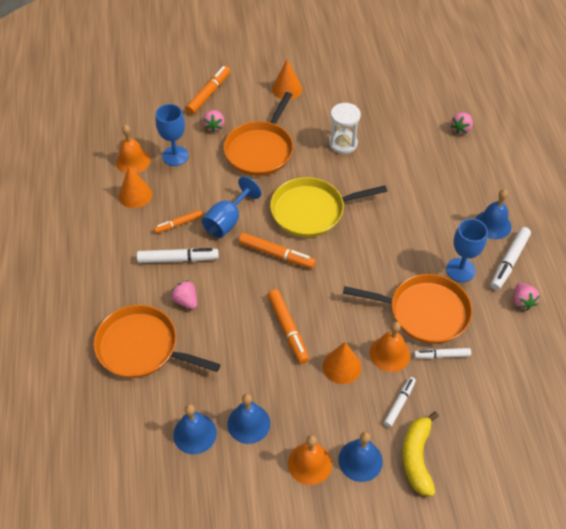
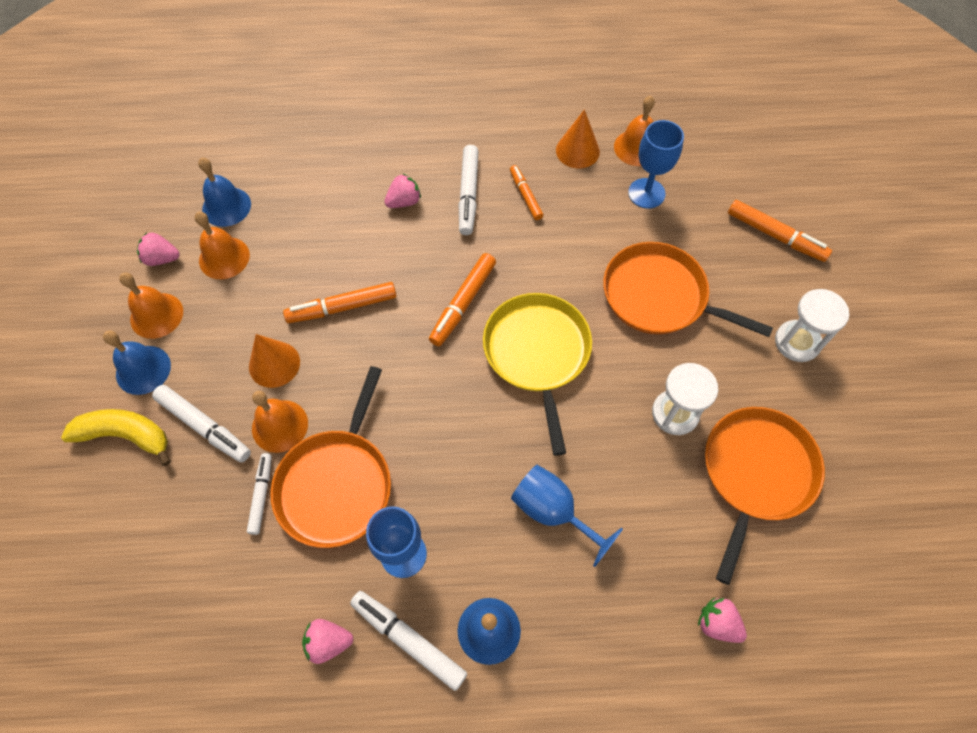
camera: 95 degrees right, 10 degrees up
(141, 347) = (347, 159): orange pan -> orange pan (756, 473)
(214, 126) = (706, 240): pink strawberry -> pink strawberry (162, 258)
(227, 221) = (526, 249): blue goblet -> blue goblet (553, 511)
(248, 423) = (224, 258): blue bell -> orange bell
(287, 89) = (797, 342): orange cone -> white hourglass
(399, 404) = (204, 426): white marker -> white marker, size x1.55

